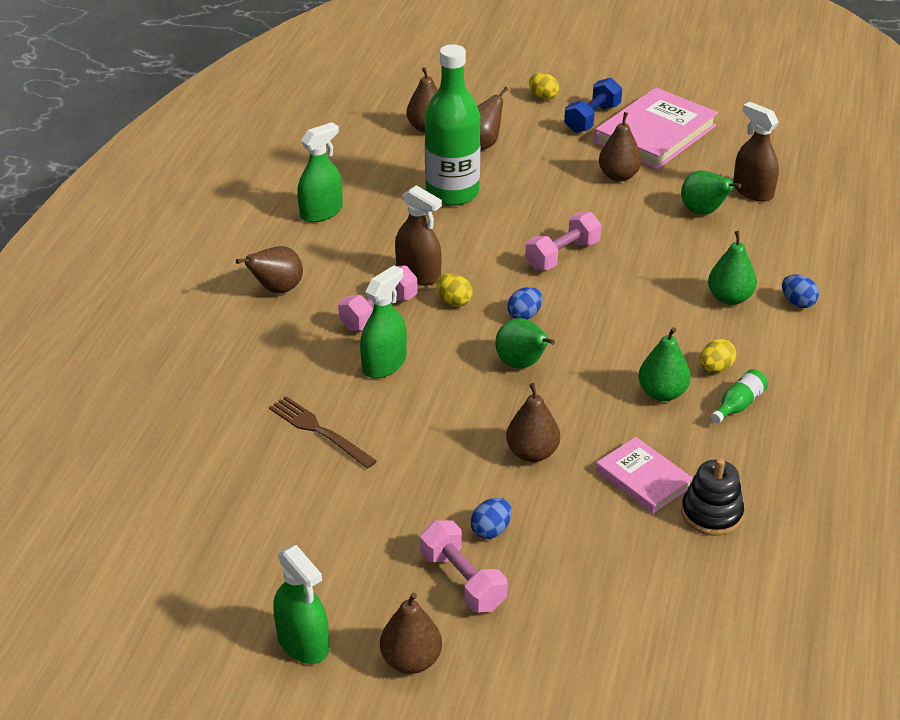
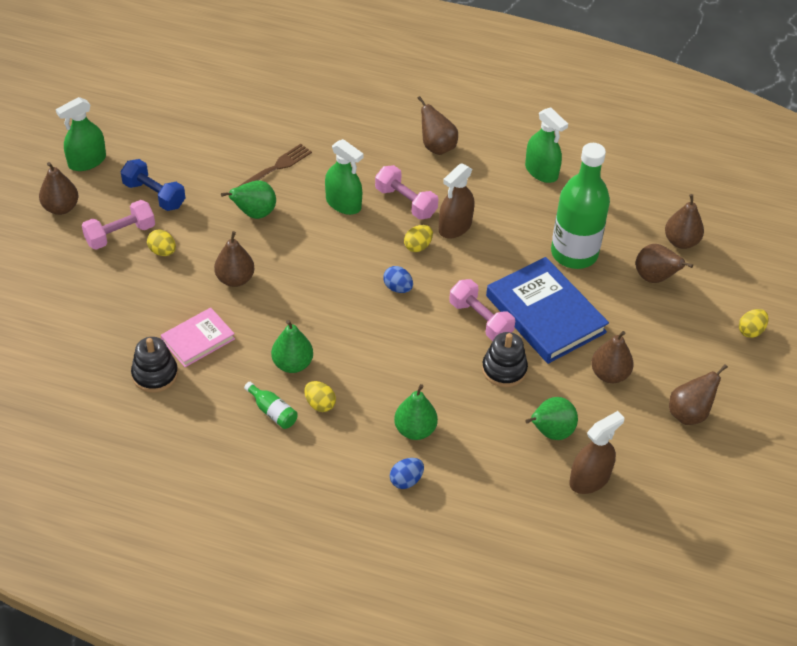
camera: 90 degrees right, 10 degrees up
(491, 530) = (162, 251): blue egg -> yellow egg
(522, 364) = (336, 281): green pear -> green pear (254, 213)
(545, 212) = (545, 314): none -> blue book
(592, 118) = (713, 366): blue dumbbell -> blue dumbbell (154, 195)
(629, 240) = (504, 369): none -> black stacking toy
(655, 134) = (689, 413): pink book -> brown pear

